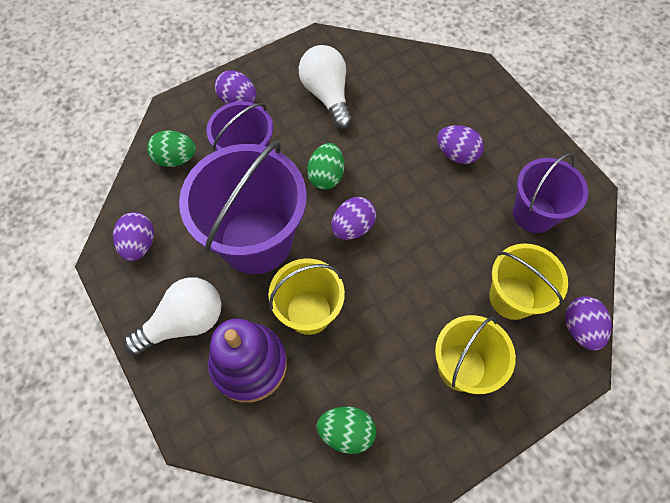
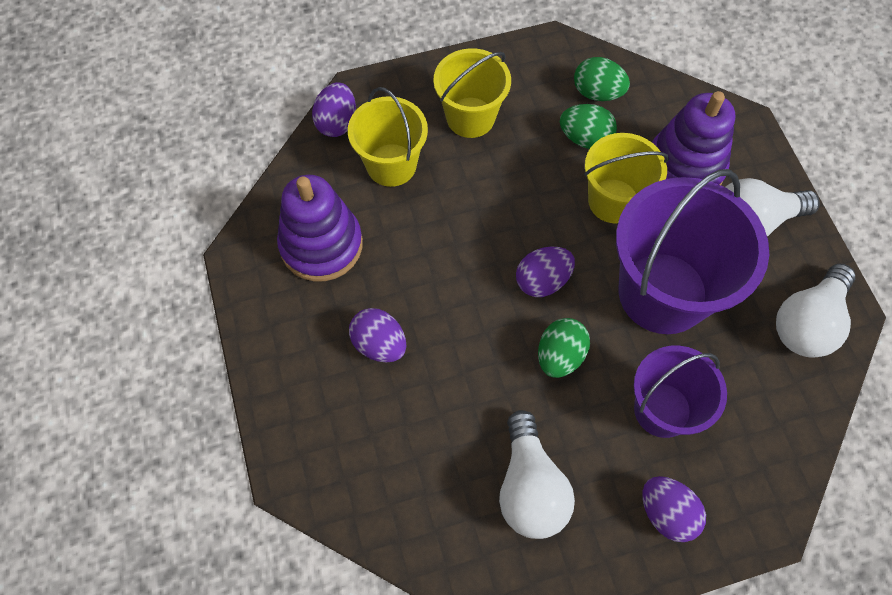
camera: 165 degrees left, 0 degrees up
(139, 244) = (807, 322): purple egg -> white light bulb
(175, 158) = (763, 434): green egg -> green egg (585, 138)
(534, 214) = (321, 245): purple bucket -> purple stacking toy

